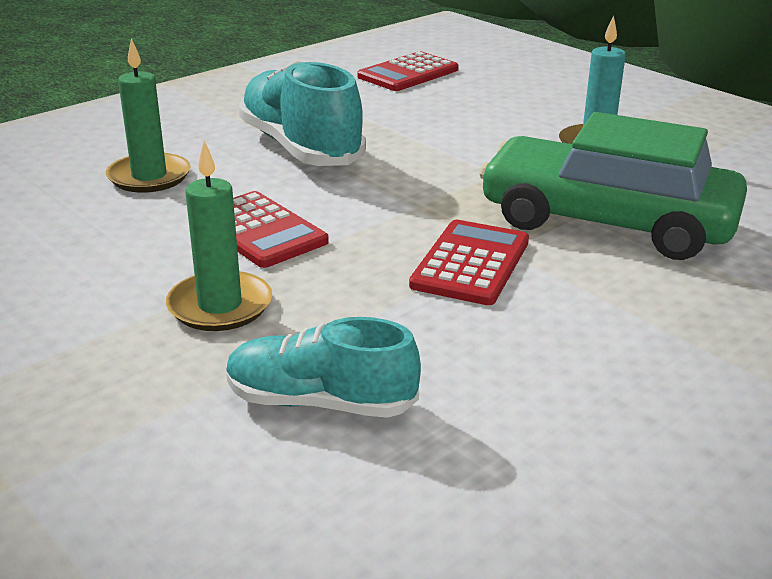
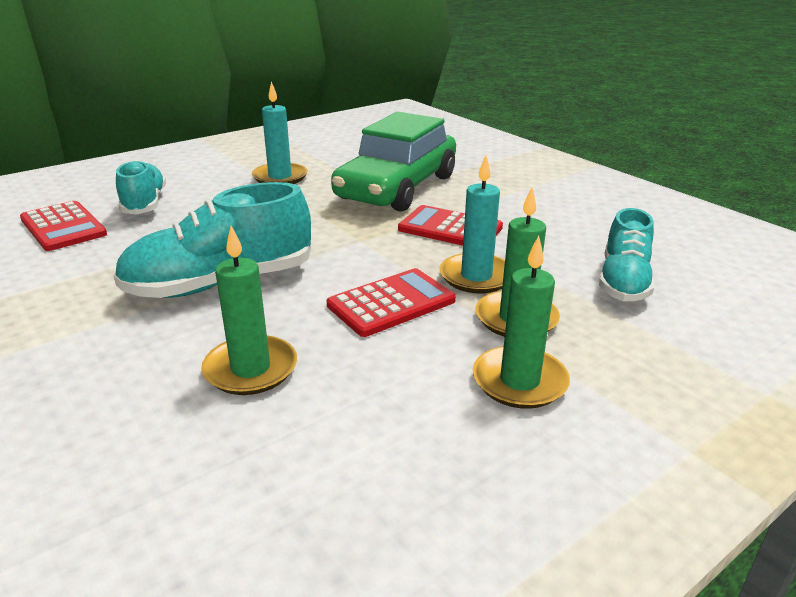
camera: 85 degrees left, 0 degrees up
(94, 303) = (519, 381): none -> green candle
(326, 281) = (476, 277): none -> turquoise candle
(477, 93) = (145, 203): none -> turquoise shoe

